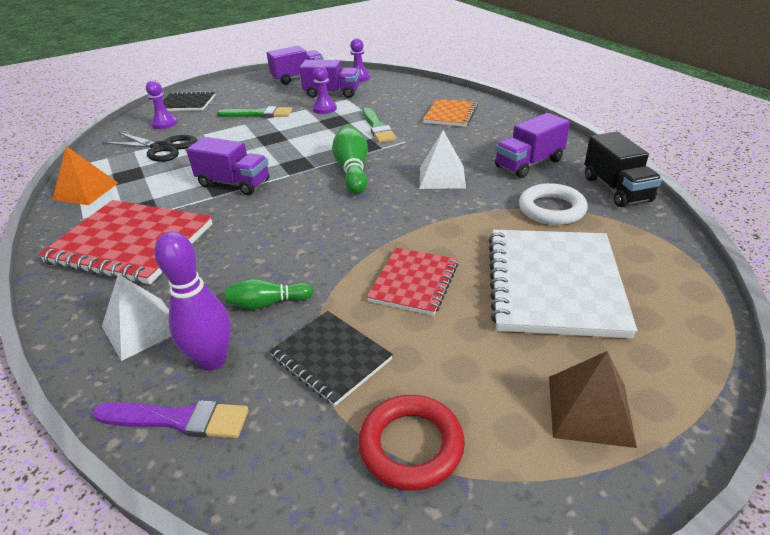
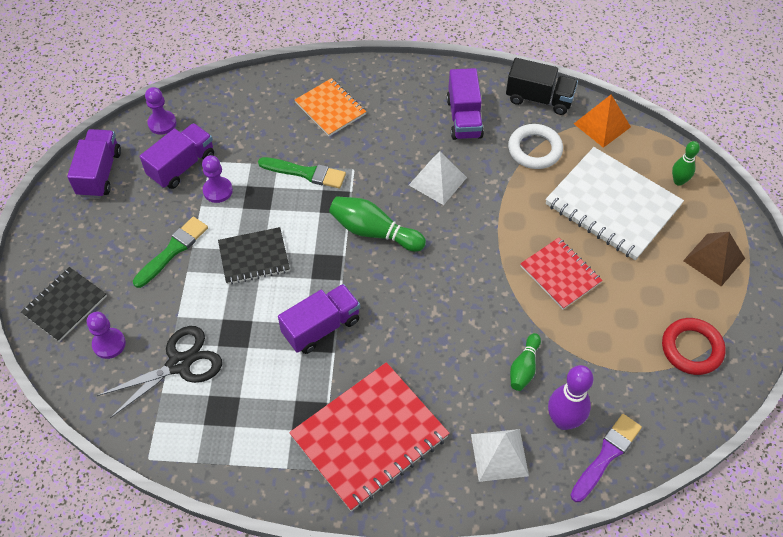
camera: 60 degrees left, 20 degrees up
(86, 191) = (227, 456): orange pyramid -> orange pyramid (602, 125)
(331, 358) = (603, 355): black notebook -> black notebook (254, 257)
(667, 323) = (678, 181): none -> green bowling pin

